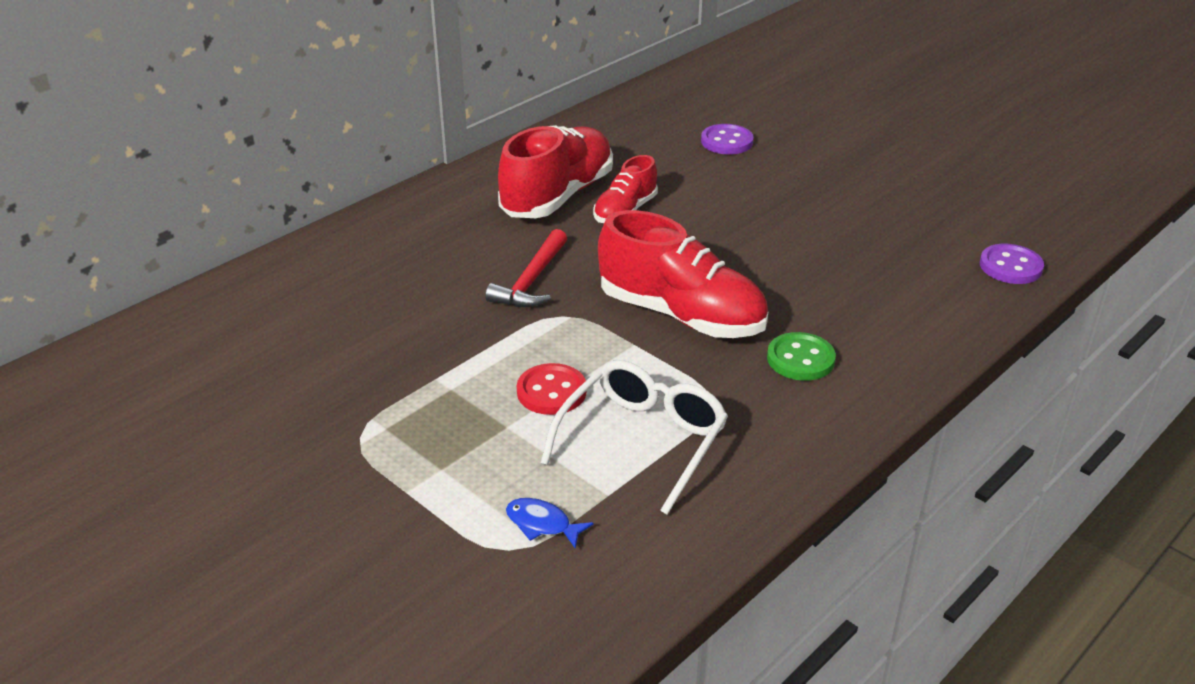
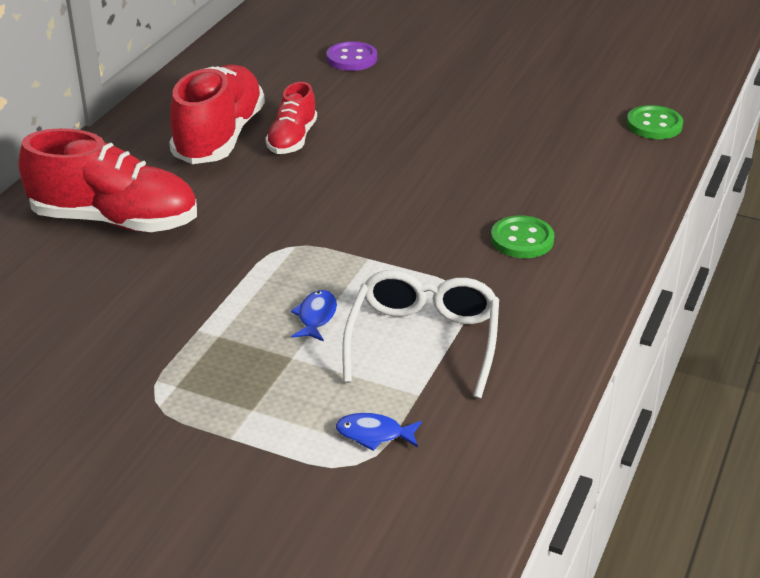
camera: 20 degrees left, 0 degrees up
(532, 281) = (239, 220): red hammer -> none
(551, 392) = (316, 317): red button -> blue fish
(681, 315) = (397, 223): red shoe -> red shoe (115, 220)
(1010, 266) = (654, 125): purple button -> green button

